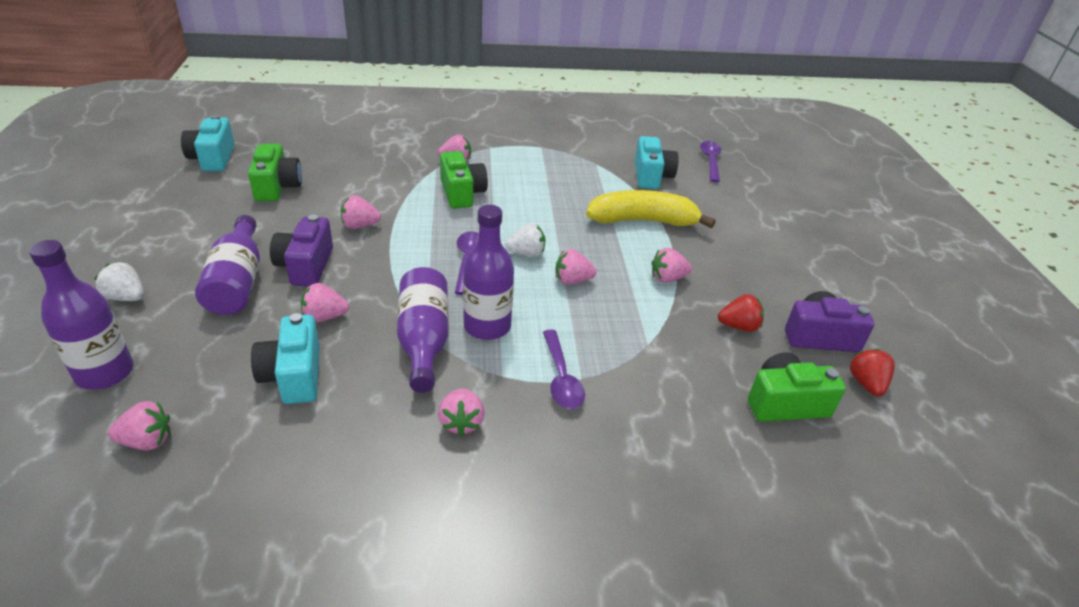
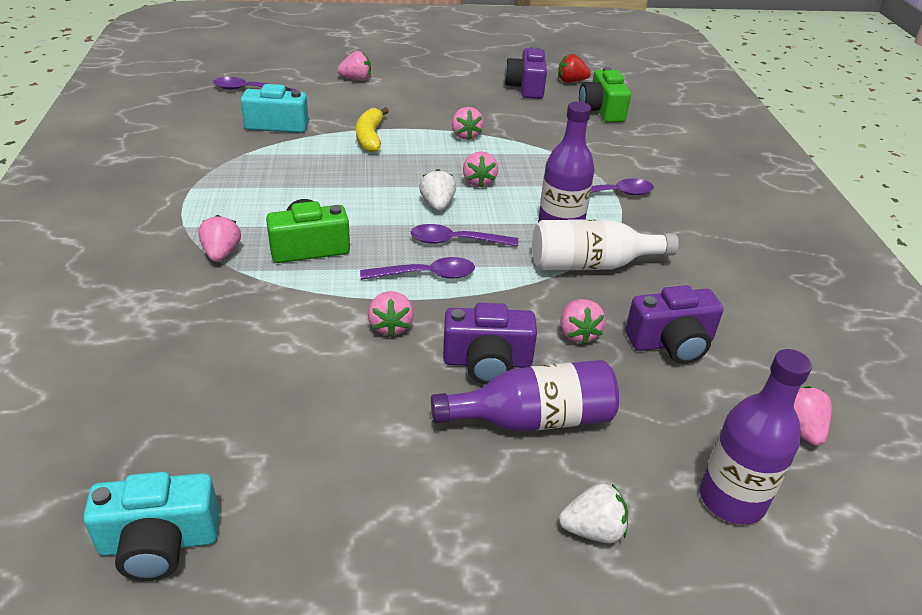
camera: 90 degrees left, 0 degrees up
(126, 297) = (593, 530): white strawberry -> white strawberry turned 120 degrees counterclockwise
(277, 187) = (280, 427): green camera -> none
(293, 375) = (671, 343): turquoise camera -> purple camera
(420, 243) = (426, 275): none -> purple spoon
(424, 340) = (591, 265): purple bottle -> white bottle
(461, 422) = (683, 241): pink strawberry -> pink strawberry (356, 79)
(643, 221) = (370, 137): yellow banana -> yellow banana, size x0.64
(739, 326) = (523, 114): red strawberry -> none

